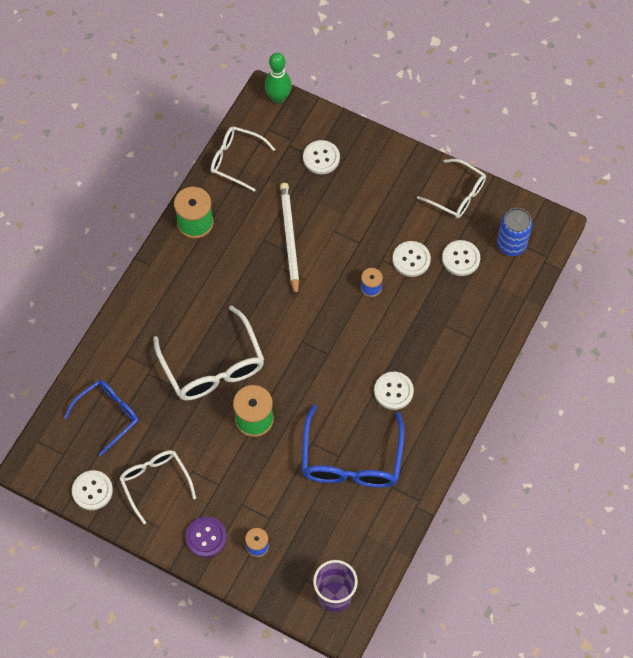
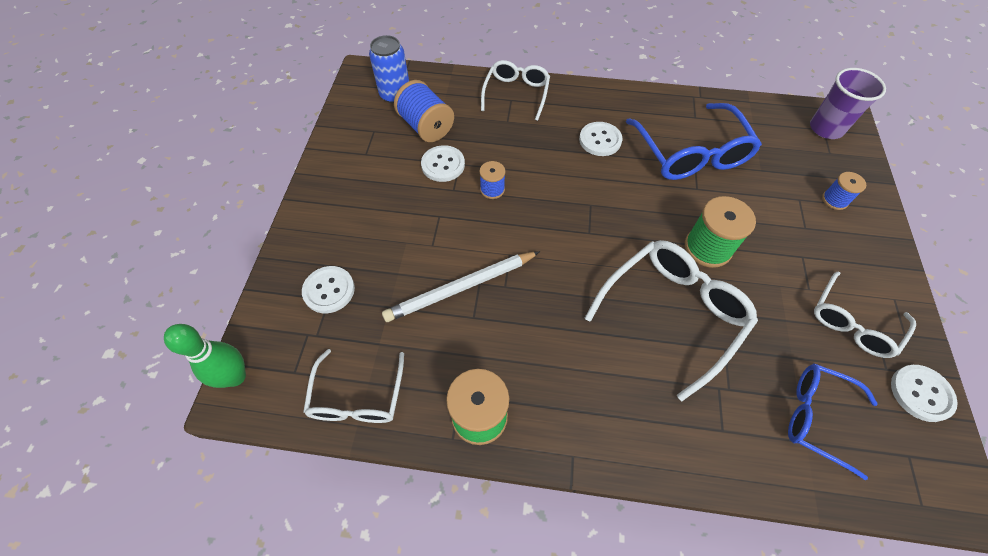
camera: 110 degrees left, 5 degrees down
(206, 537) = (865, 248): purple button -> none
(351, 458) = (690, 152): blue glasses -> blue glasses turned 90 degrees clockwise
(456, 194) = (347, 148): white glasses -> white glasses (516, 94)
(461, 259) = (426, 126): white button -> blue spool

